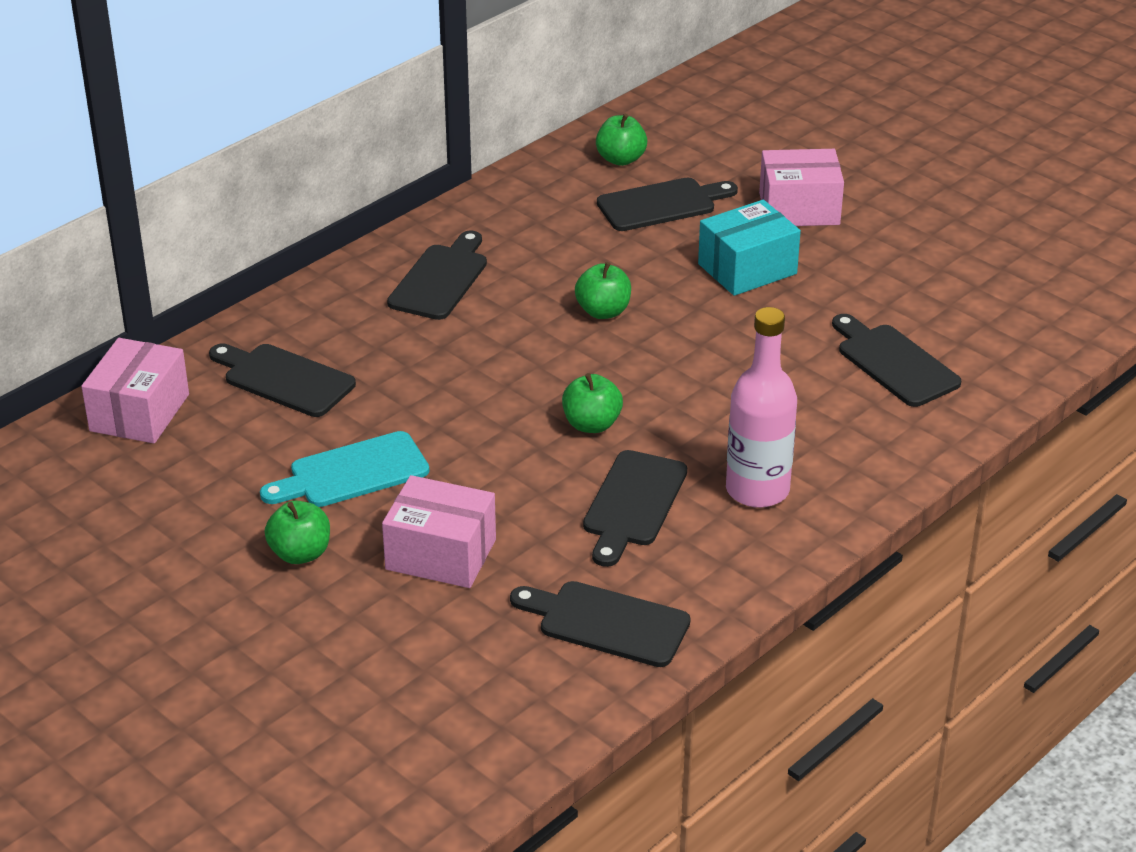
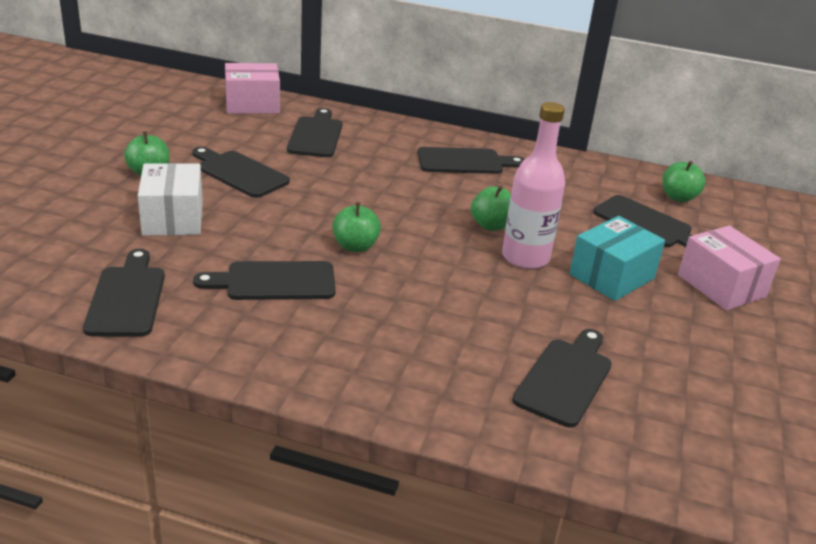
camera: 60 degrees right, 5 degrees down
(352, 472) = (239, 173): turquoise cutting board -> black cutting board
(441, 554) = (173, 218): pink box -> white box
(747, 269) = (612, 276): turquoise box -> turquoise box turned 75 degrees counterclockwise
(757, 490) = (330, 337): pink bottle -> pink bottle (525, 257)

